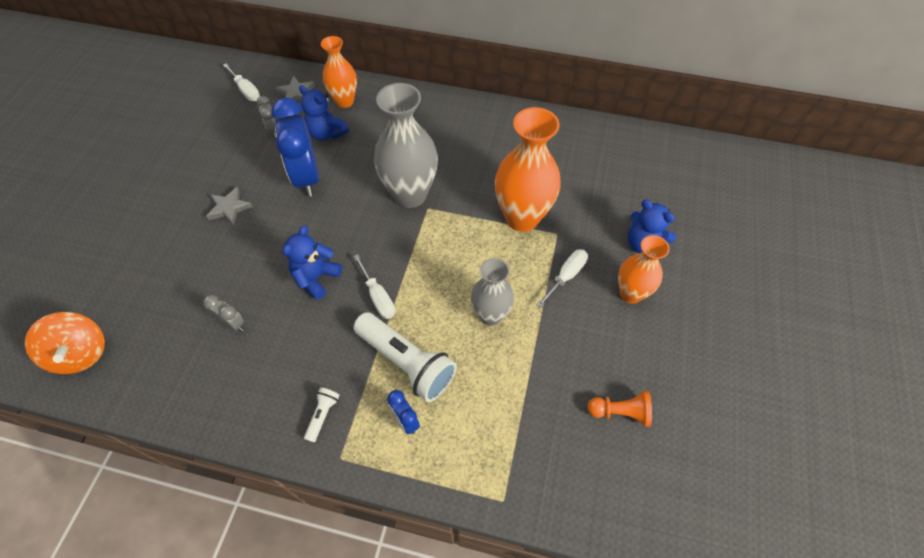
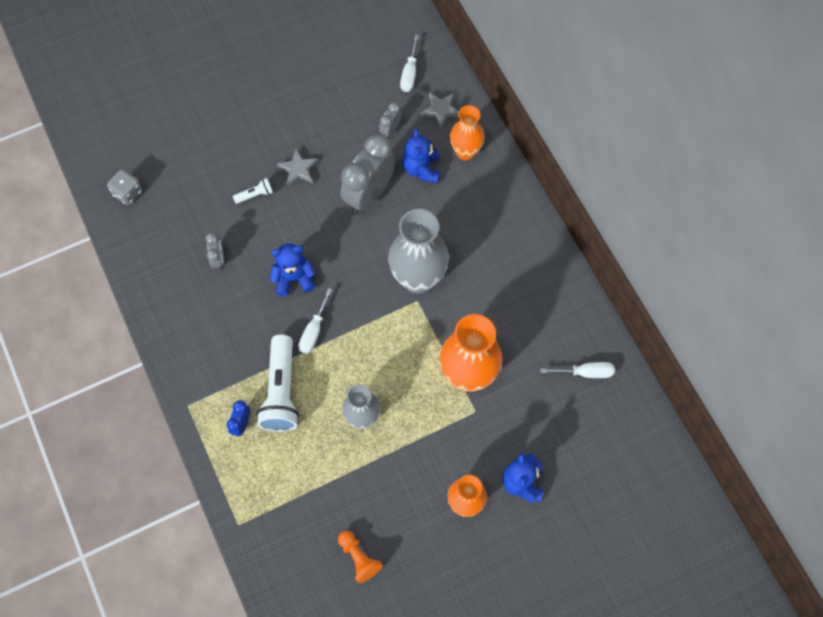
camera: 50 degrees right, 10 degrees up
(81, 353) = (128, 193): orange spinning top -> grey dice
(307, 177) = (369, 194): blue clock -> grey clock
(322, 415) = (205, 371): white flashlight -> white flashlight (255, 194)
(566, 276) = (441, 445): white screwdriver -> white screwdriver (585, 372)

